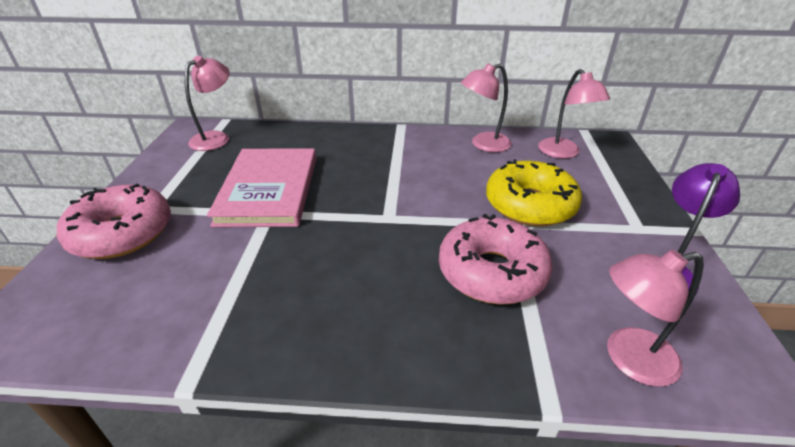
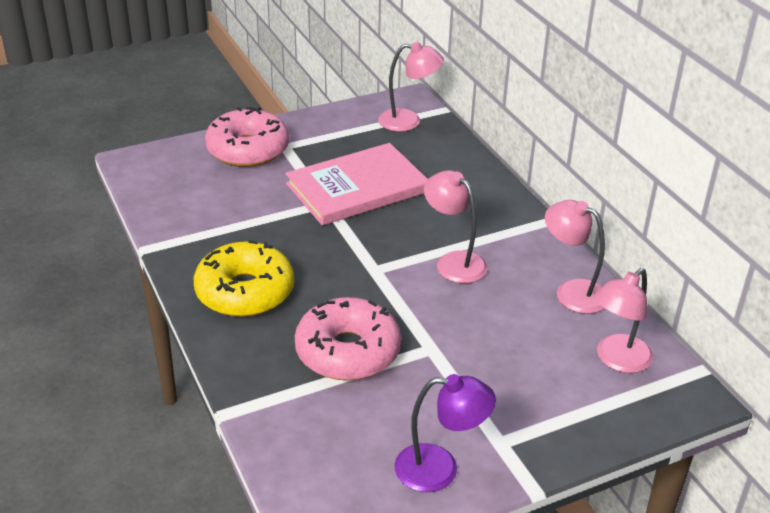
camera: 60 degrees right, 0 degrees up
(530, 205) = (475, 354): yellow donut -> yellow donut (245, 292)
(628, 359) = (299, 450): pink lamp -> pink lamp (453, 262)

